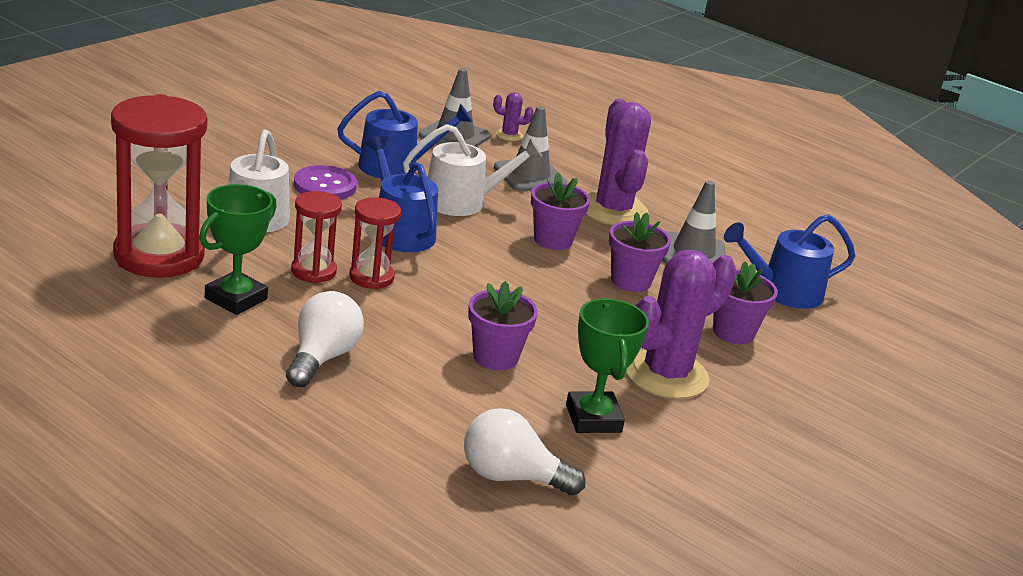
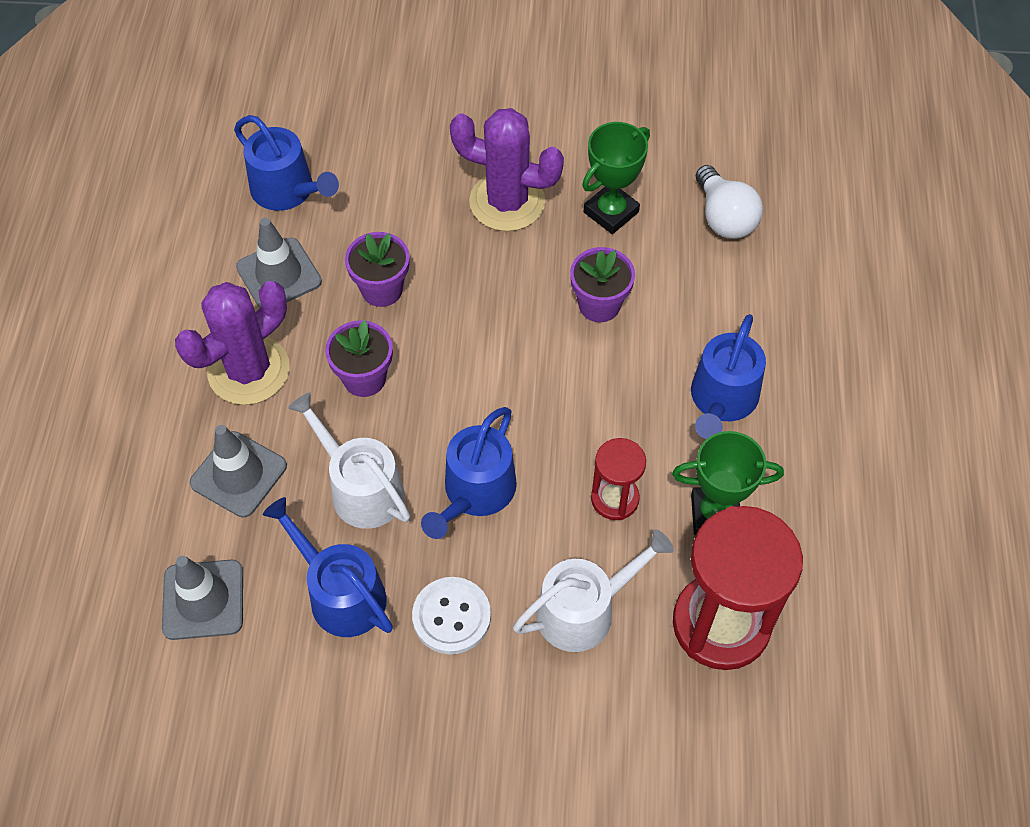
camera: 120 degrees left, 30 degrees up
(322, 358) = (722, 400): white light bulb -> blue watering can
(325, 185) = (451, 616): purple button -> white button
(371, 277) = (577, 454): red hourglass -> none
(509, 135) = (146, 555): purple cactus -> none
(733, 332) = (396, 192): purple flower pot -> none

